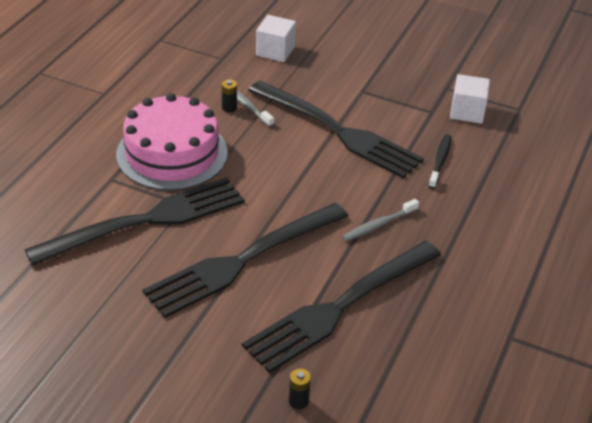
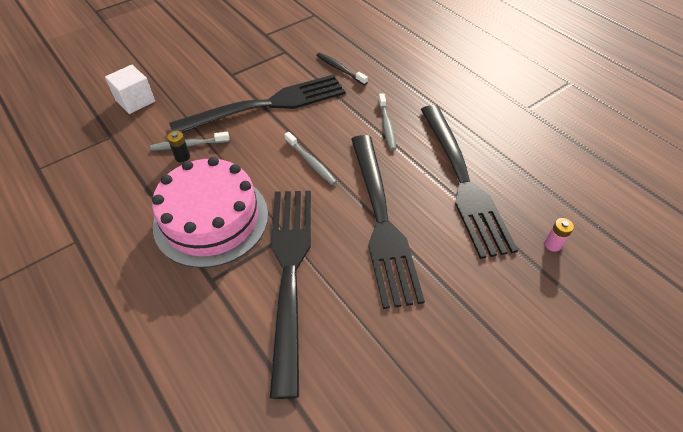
camera: 60 degrees left, 10 degrees up
(283, 188) = (311, 162): none -> grey toothbrush
(298, 401) = (552, 244): black battery -> pink battery
(467, 112) = (298, 36): white cube -> none

